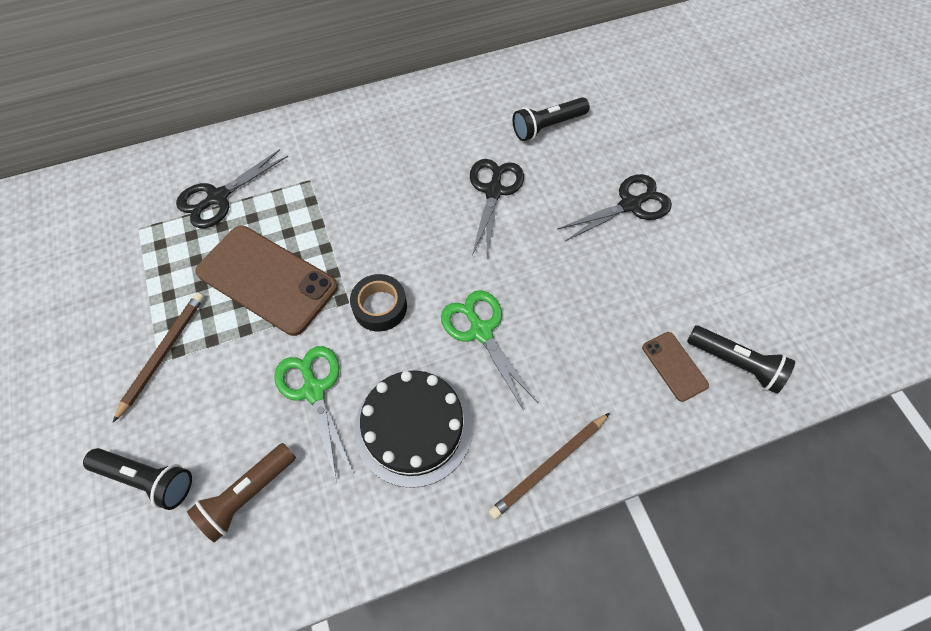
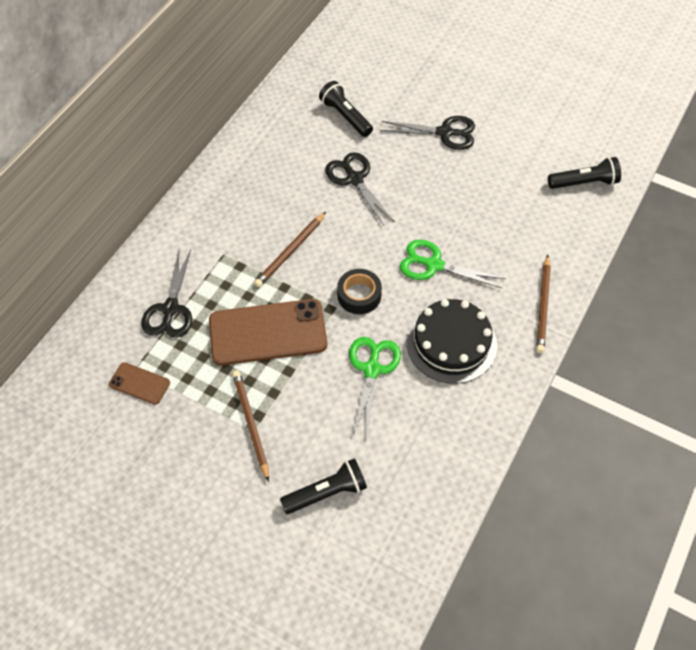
camera: 40 degrees left, 5 degrees down
(247, 494) = (396, 451): brown flashlight -> none
(314, 390) = (372, 369): green scissors -> green scissors turned 75 degrees clockwise
(365, 219) = (290, 251): none -> brown pencil
(547, 126) = (345, 116): black flashlight -> black flashlight turned 120 degrees clockwise
(630, 205) = (445, 133): black scissors -> black scissors turned 75 degrees clockwise
(674, 366) = (555, 207): brown phone -> brown phone (139, 383)

